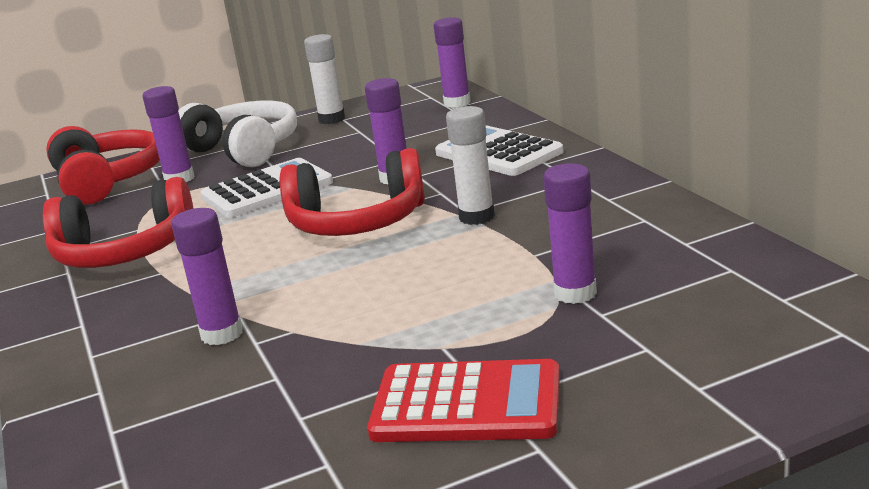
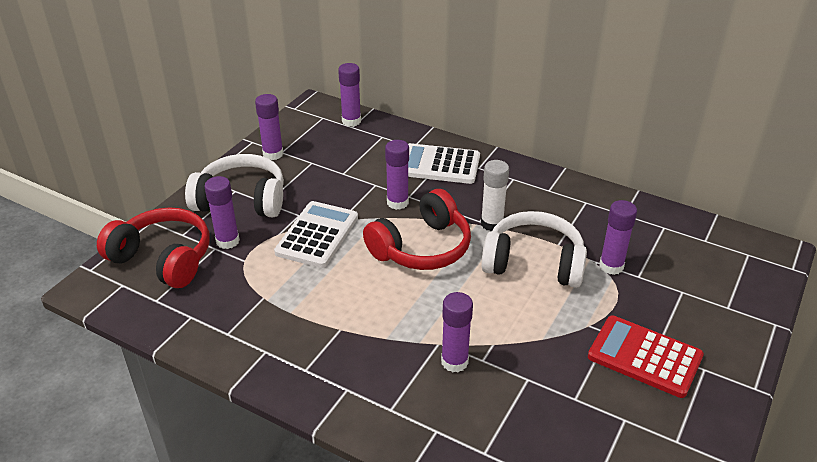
camera: 40 degrees left, 15 degrees up
(124, 252) = (286, 321): red headphones -> none
(332, 119) = (273, 154): white glue stick -> purple glue stick
(467, 404) = (644, 357): red calculator -> red calculator turned 120 degrees counterclockwise
(469, 265) = (533, 263): none -> white headphones

